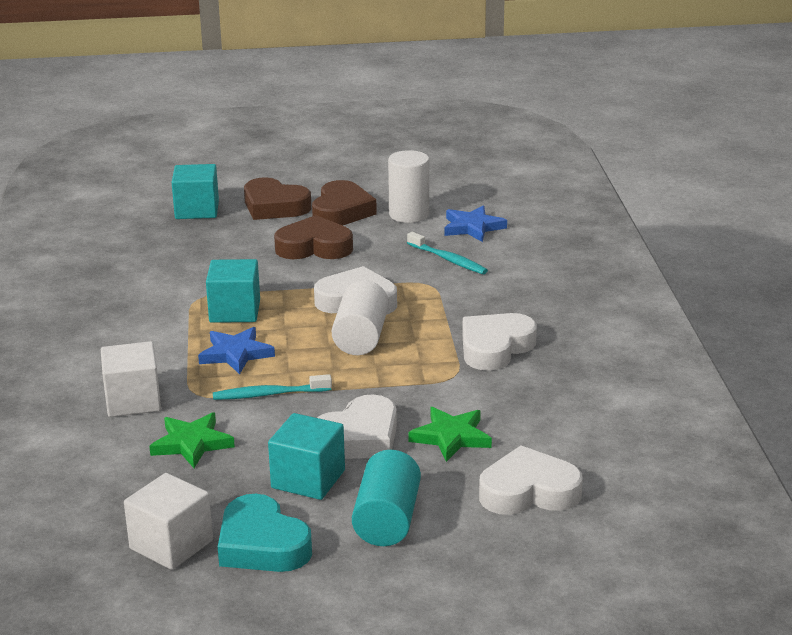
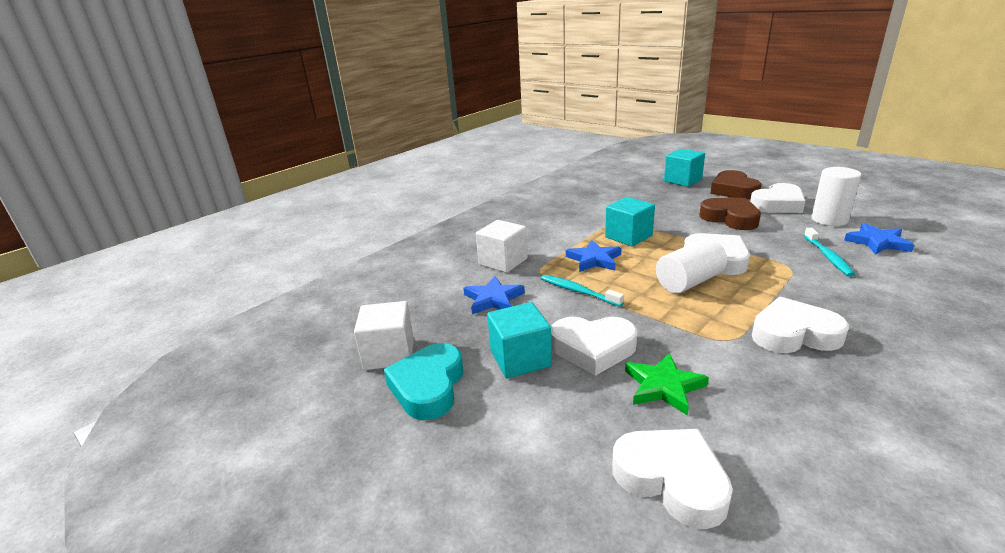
camera: 50 degrees right, 0 degrees up
(192, 444) = (493, 299): green star -> blue star
(341, 211) = (777, 204): brown heart -> white heart
(387, 520) = (525, 424): turquoise cylinder -> none

